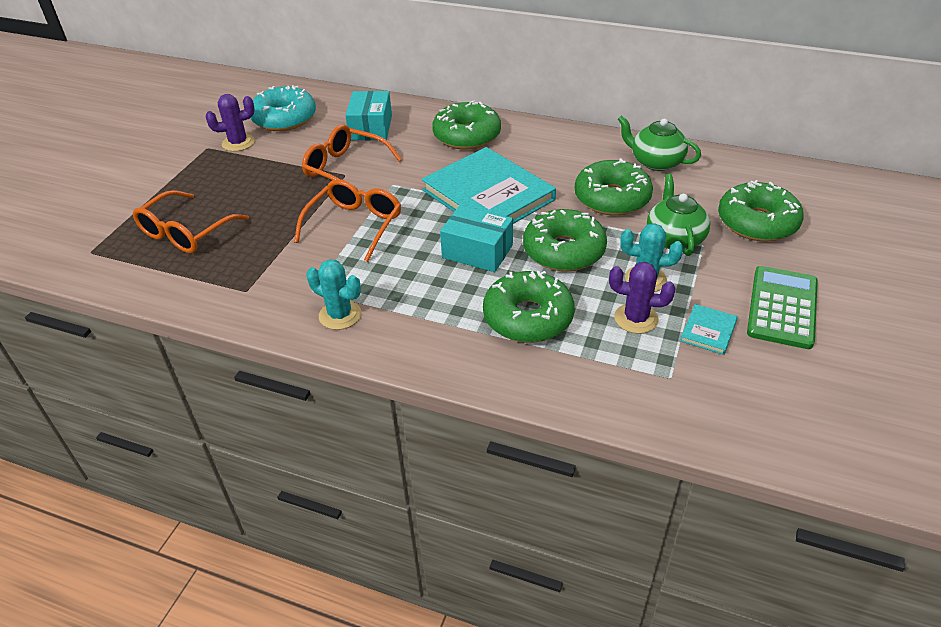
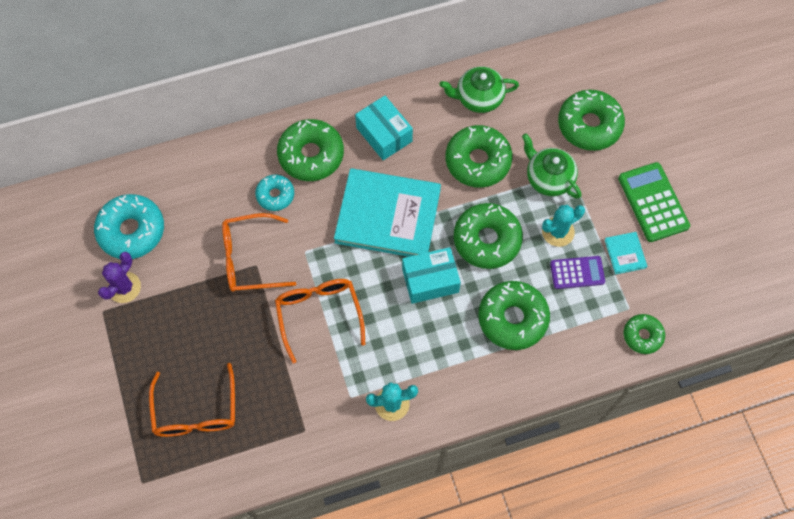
camera: 40 degrees left, 25 degrees up
(371, 128) = (221, 195): turquoise box -> turquoise box (384, 134)
(410, 144) = (275, 195): none -> turquoise donut
(636, 318) = (577, 273): purple cactus -> purple calculator
(664, 409) = (642, 335): none -> green donut

